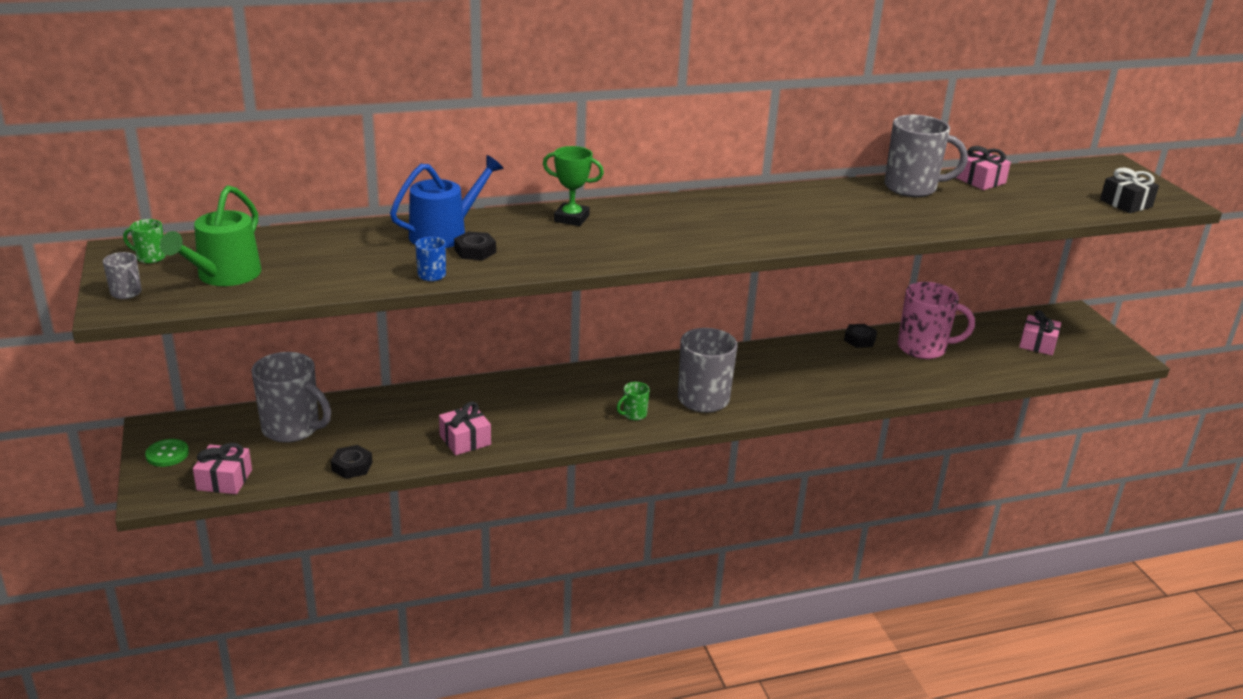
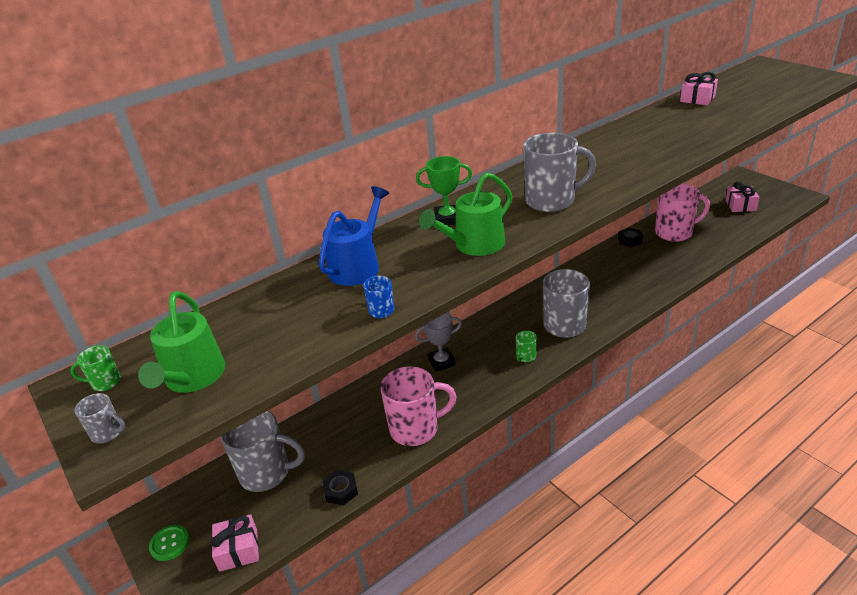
camera: 15 degrees left, 5 degrees up
(465, 440) = (416, 429): pink gift -> pink mug
(475, 251) = (397, 274): black nut -> none
(539, 391) = (441, 362): none -> grey trophy
(574, 248) = (474, 245): none -> green watering can
(912, 188) = (661, 117): grey mug -> grey mug (552, 201)
(1126, 203) = (803, 88): black gift -> none

